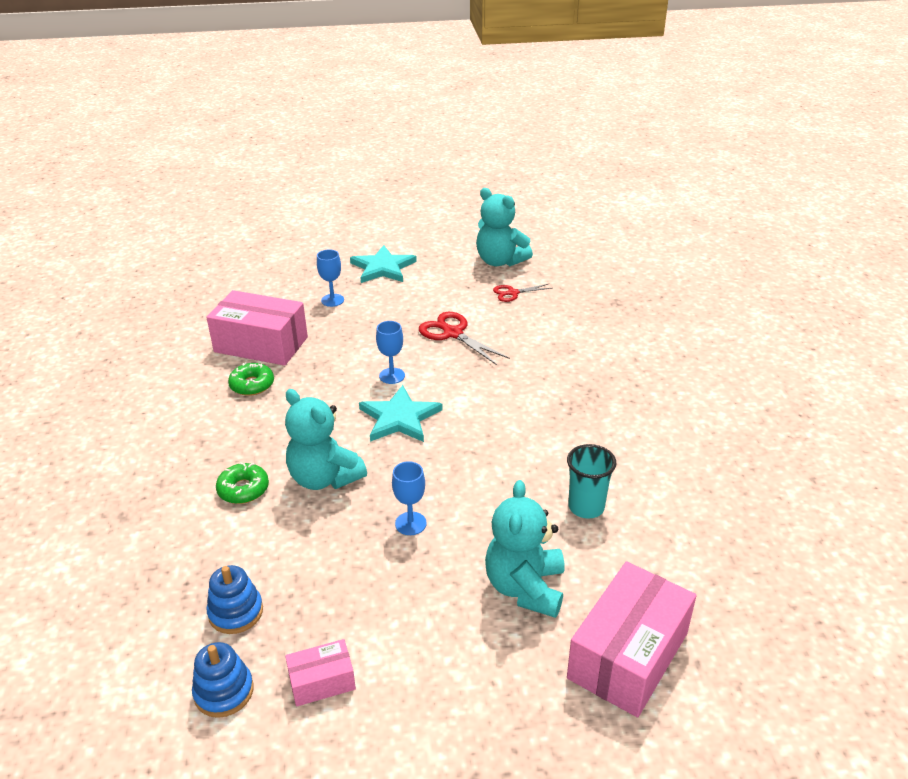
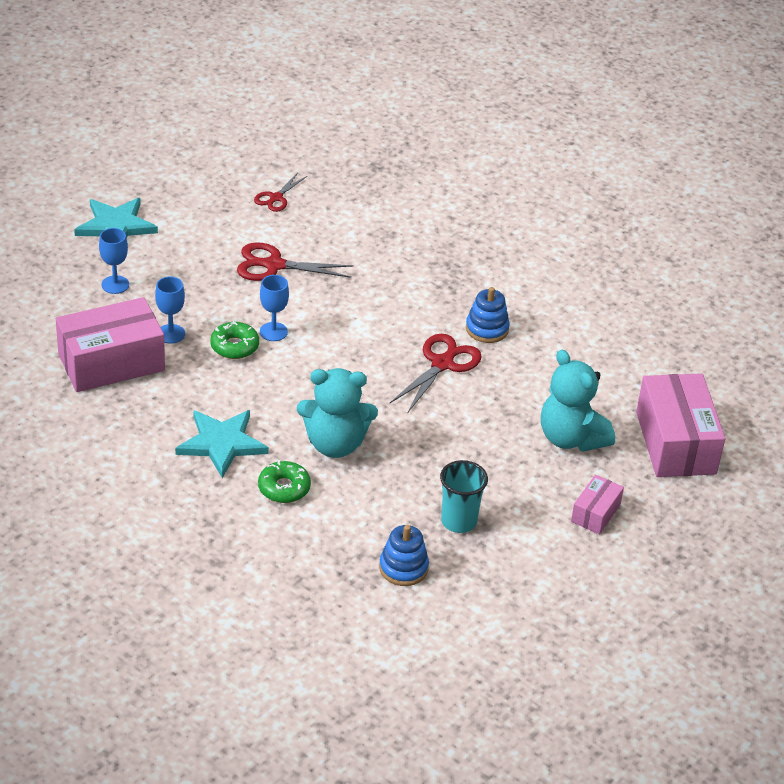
camera: 45 degrees left, 5 degrees up
(224, 691) = (464, 614): blue stacking toy -> blue stacking toy (487, 329)
(252, 385) = (160, 403): green donut -> green donut (234, 346)
(322, 681) = (517, 570): pink box -> pink box (595, 513)
(400, 418) = (329, 365): turquoise star -> turquoise star (222, 443)
(410, 523) = (443, 440): blue goblet -> blue goblet (171, 334)
(488, 462) = (442, 364): none -> red scissors
(500, 261) = (222, 167): turquoise teddy bear -> none
(586, 507) = (548, 360): turquoise cup -> turquoise cup (459, 521)

